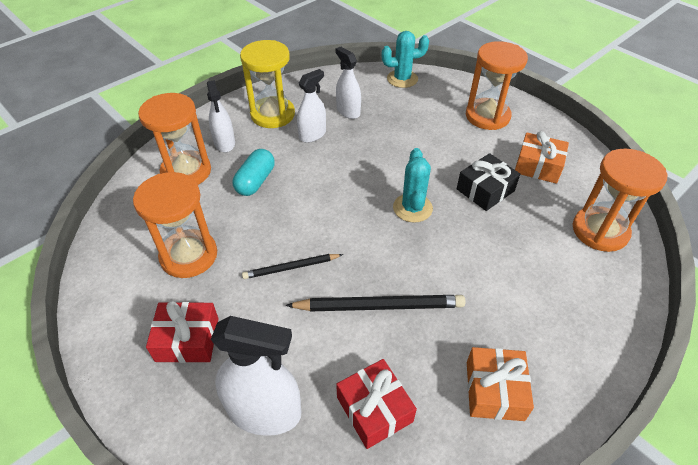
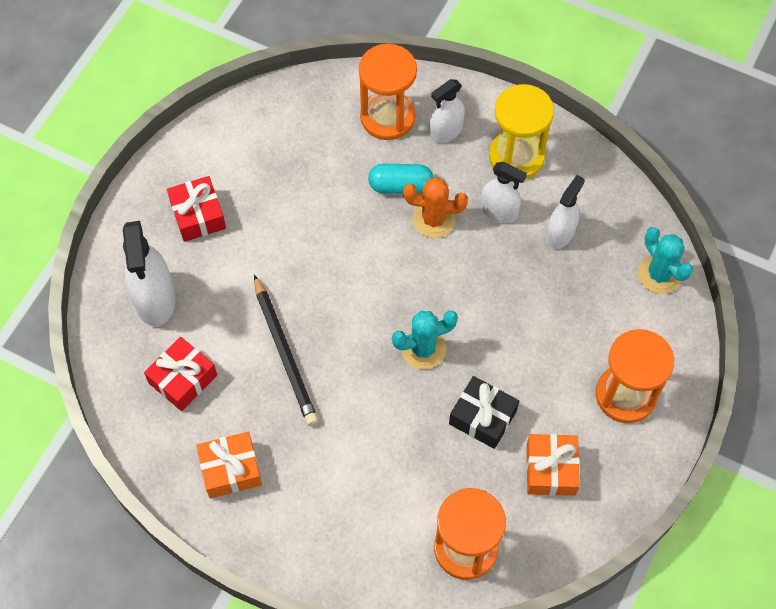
camera: 70 degrees right, 15 degrees up
(189, 255) = (283, 173): orange hourglass -> none
(291, 267) = (301, 264): black pencil -> none
(298, 170) = (433, 219): none -> orange cactus

